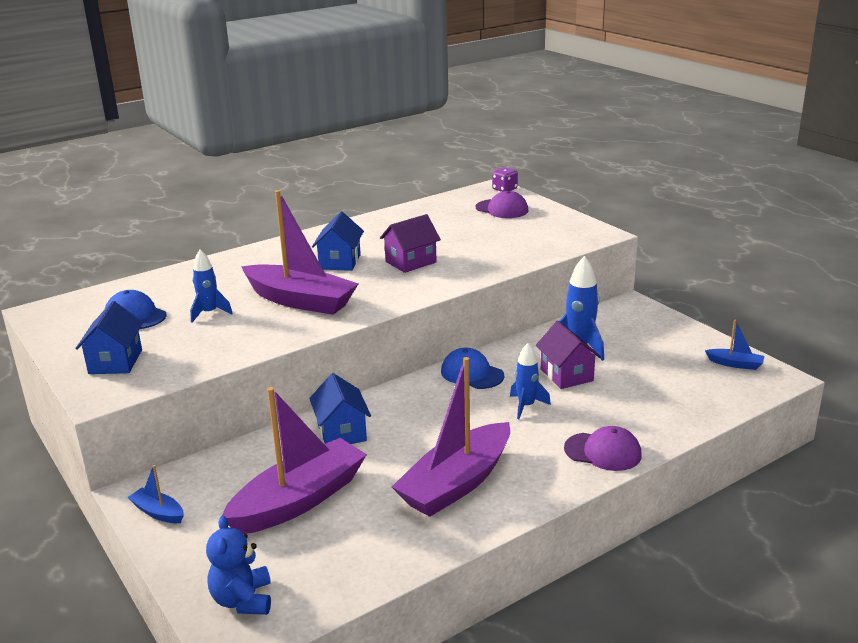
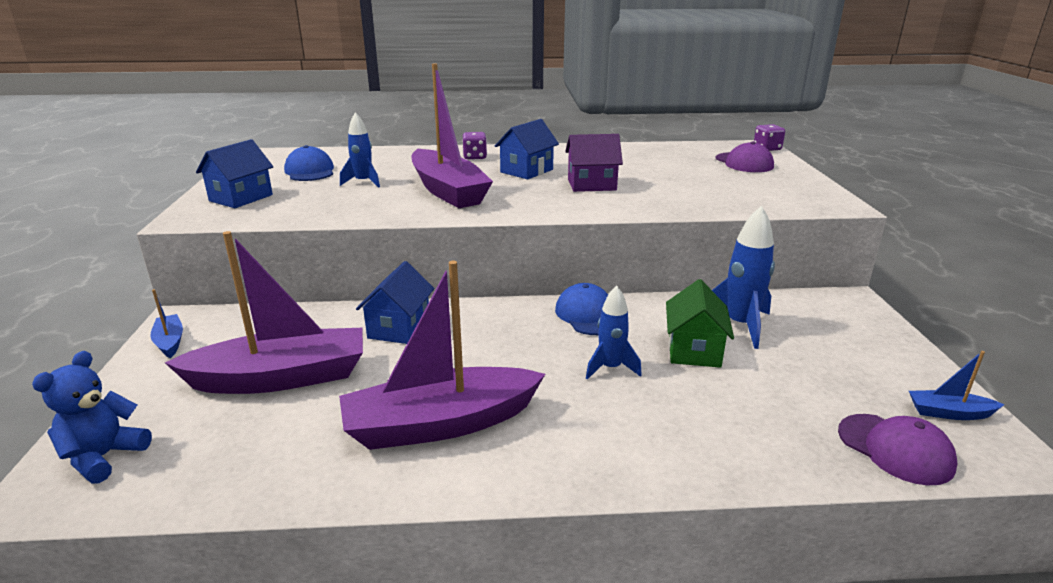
camera: 30 degrees right, 0 degrees up
(273, 258) = (475, 157): none -> purple dice
(566, 375) = (694, 350): purple house -> green house
(603, 452) = (649, 457): purple cap -> purple cap (895, 449)
(735, 364) = (949, 413): blue boat -> blue boat turned 135 degrees clockwise

